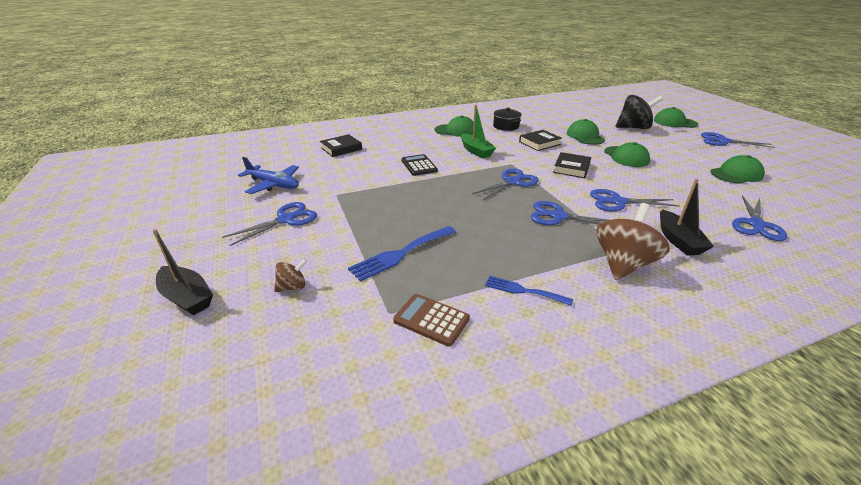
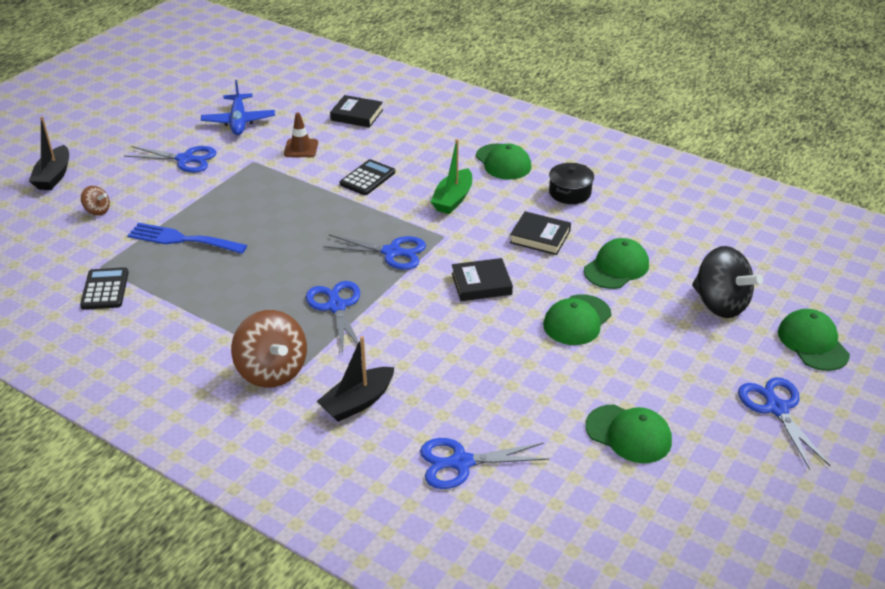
camera: 55 degrees right, 5 degrees up
(349, 174) = (301, 148): none -> brown traffic cone
(431, 320) = (105, 289): brown calculator -> black calculator
(523, 290) = (178, 322): blue fork -> none
(618, 202) = (416, 341): blue scissors -> none
(623, 264) = (272, 371): brown spinning top -> brown spinning top turned 60 degrees clockwise

